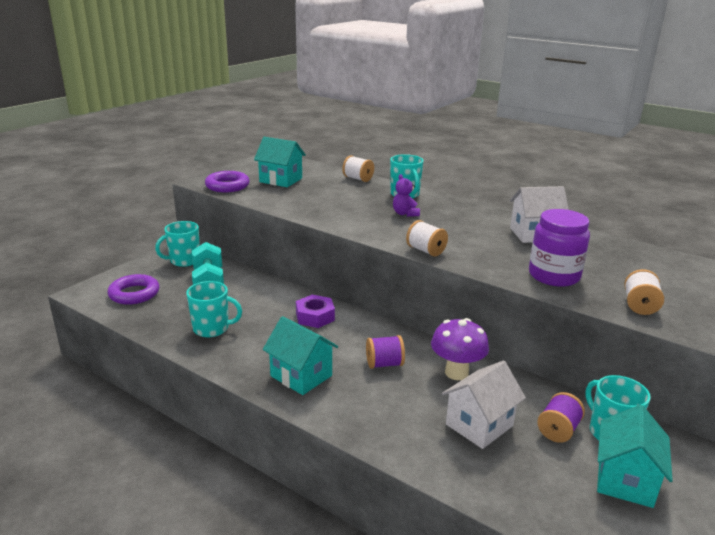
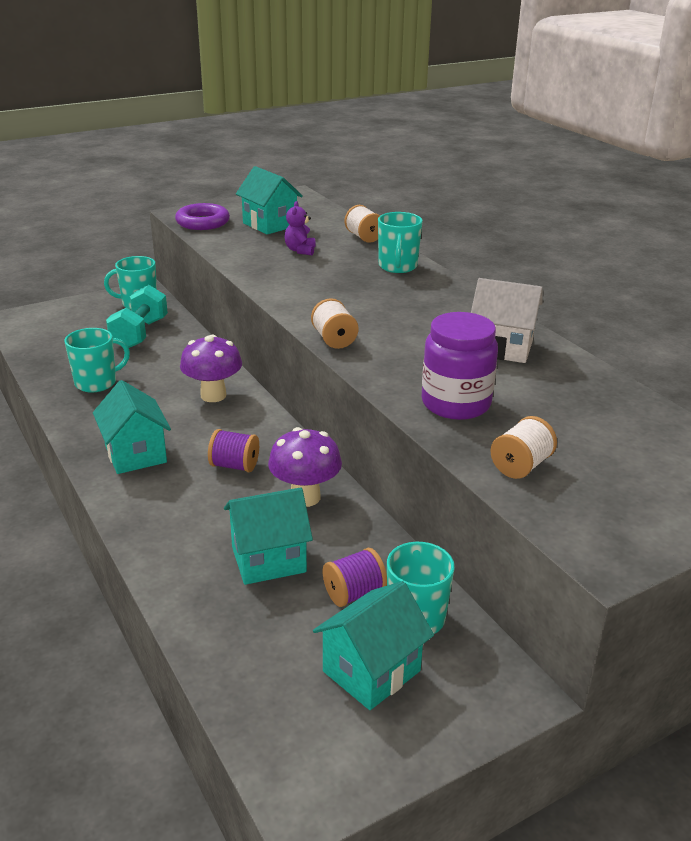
camera: 25 degrees right, 5 degrees up
(134, 294) = (58, 329): purple ring -> none
(212, 328) = (97, 383): turquoise mug -> turquoise mug turned 60 degrees counterclockwise
(315, 316) = (213, 395): purple nut -> purple mushroom
(405, 214) = (366, 290): purple teddy bear -> purple teddy bear (300, 250)
(479, 425) = (269, 559): white house -> turquoise house

